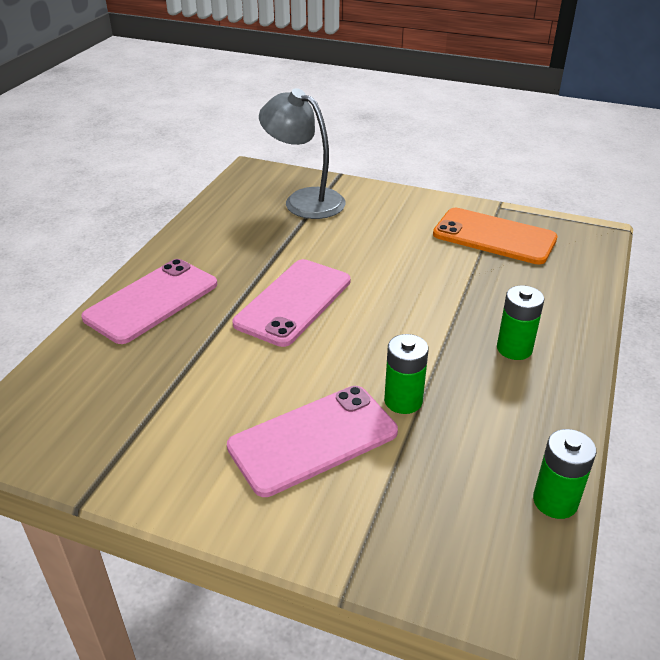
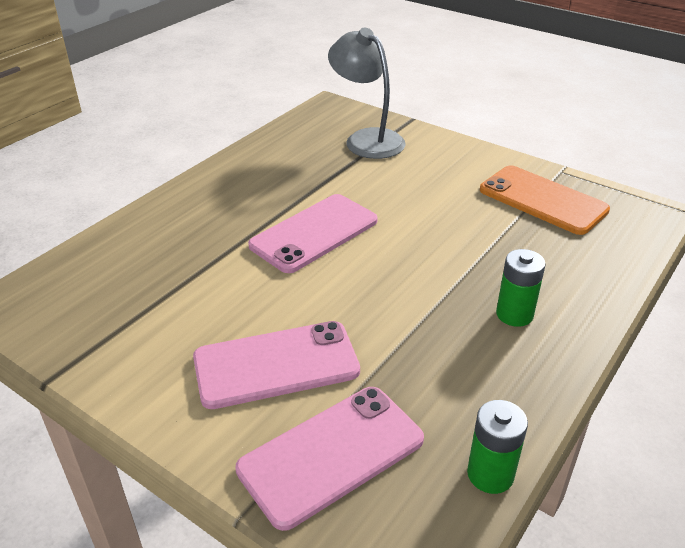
camera: 15 degrees right, 0 degrees up
(152, 301) = (187, 212): pink phone -> pink phone (331, 454)
(403, 400) = (378, 344): green battery -> none

